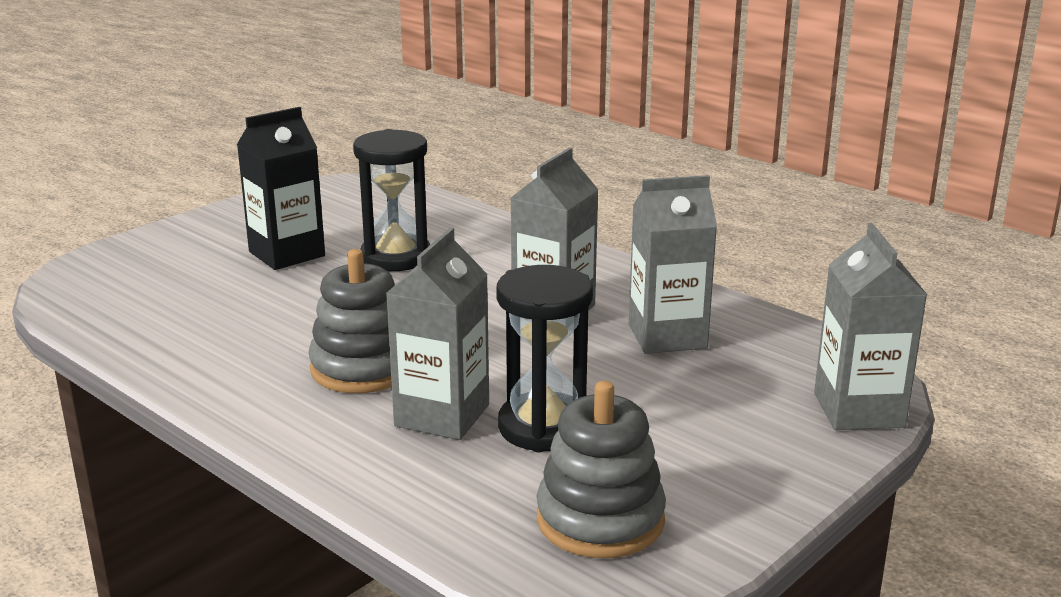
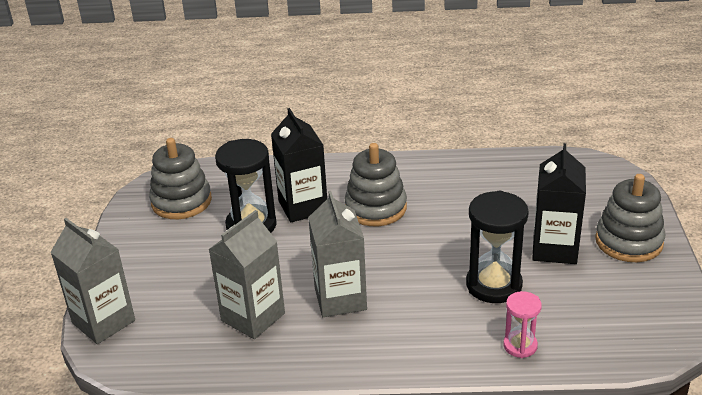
camera: 140 degrees right, 10 degrees up
(220, 231) = (629, 241): none -> grey stacking toy
(442, 415) = (303, 207): grey carton -> black carton
(459, 222) = (520, 346): none -> pink hourglass

